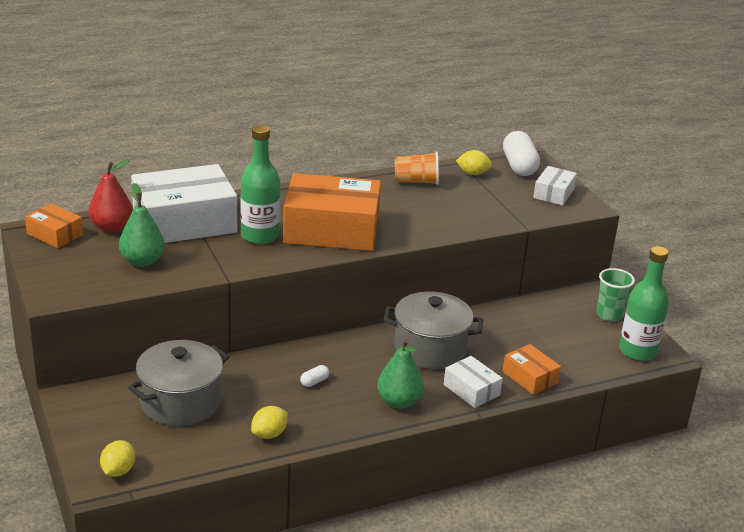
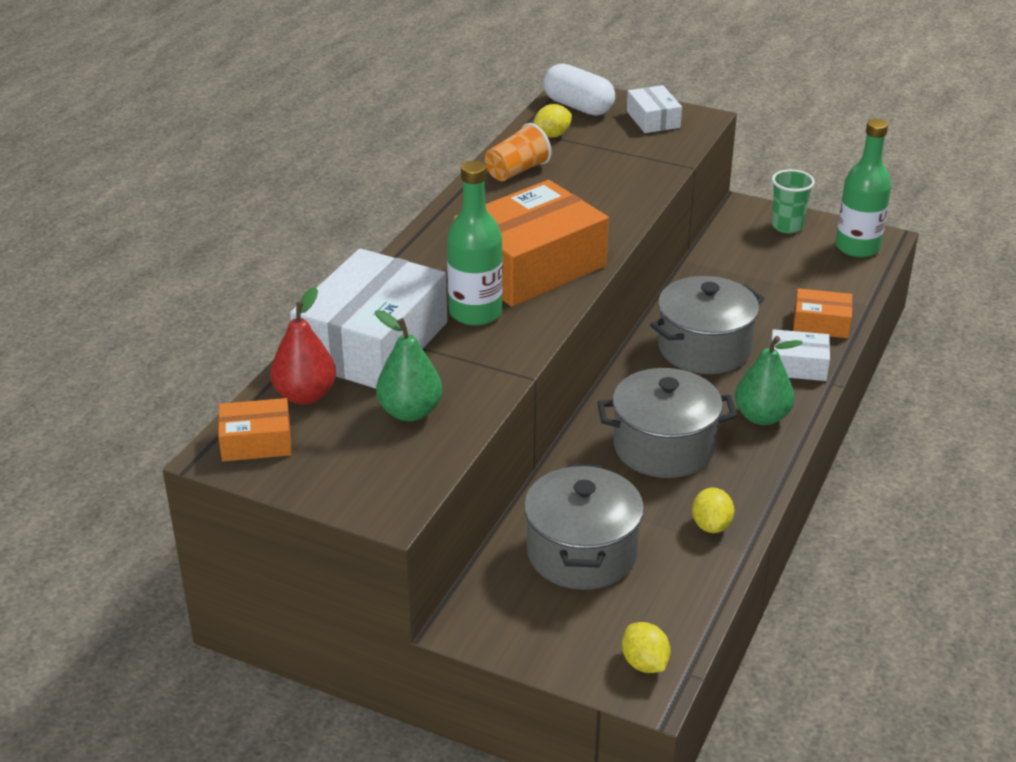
camera: 40 degrees left, 5 degrees up
(314, 382) = (663, 447): white capsule -> grey pot

